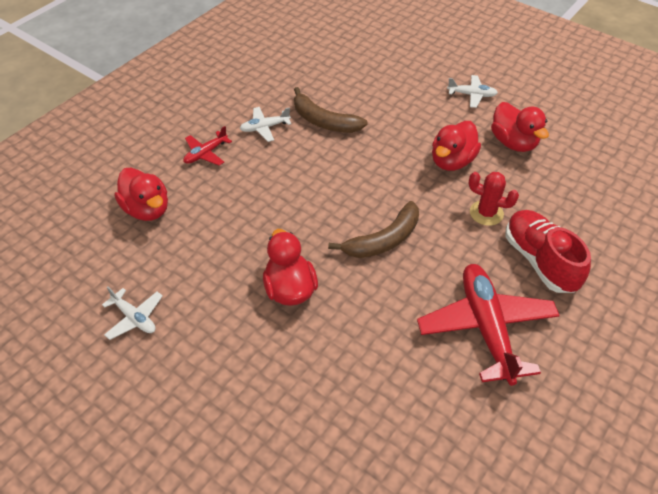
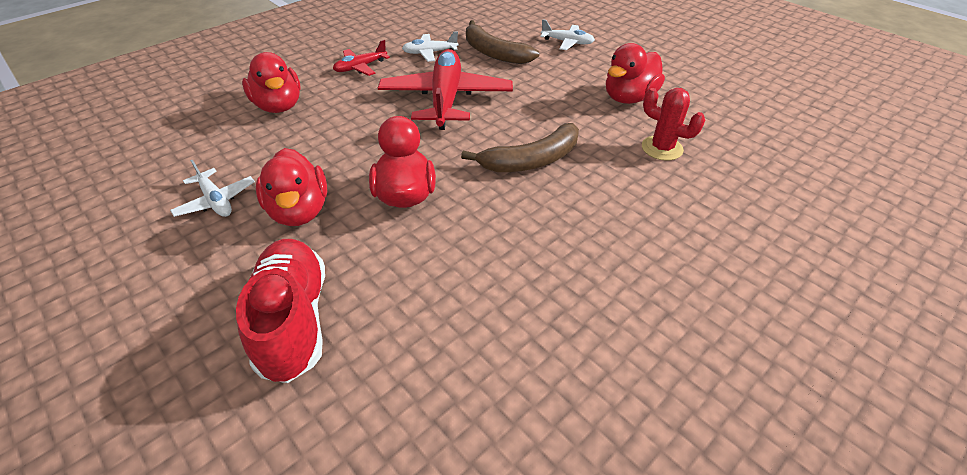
camera: 10 degrees right, 5 degrees down
(471, 95) = (661, 46): white plane -> white plane (567, 42)
(486, 328) = (643, 266): red plane -> red plane (446, 99)
(513, 142) = (704, 88): red duck -> red duck (299, 211)
(539, 260) = (724, 202): red shoe -> red shoe (294, 320)

